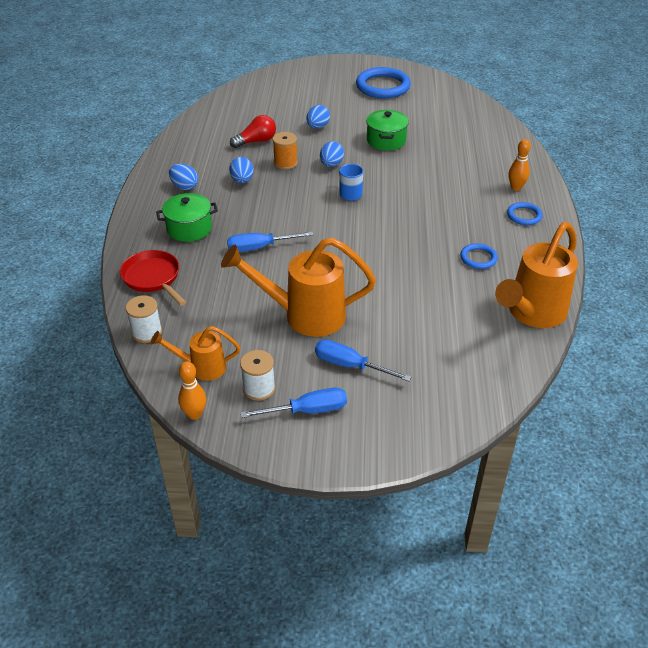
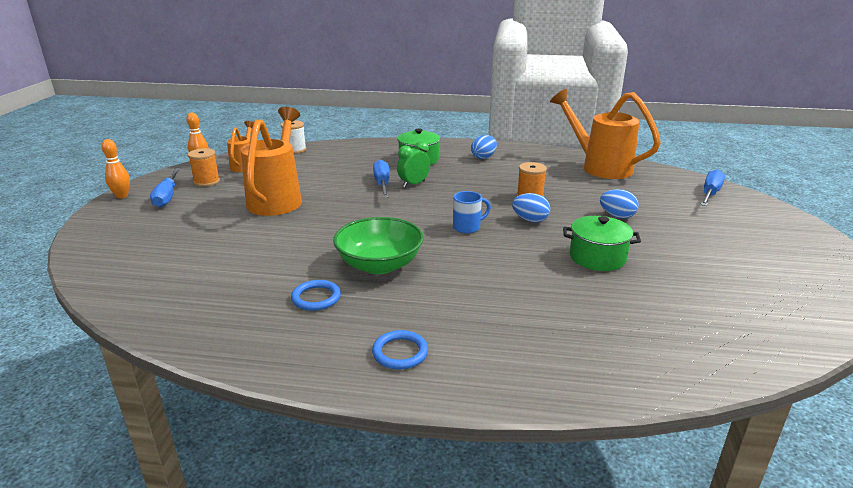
camera: 95 degrees right, 15 degrees down
(153, 278) = (356, 150): red pan -> none
(242, 180) = (494, 178): blue egg -> none
(256, 141) = (572, 185): red light bulb -> none
(259, 227) = (413, 184): none -> green clock
(259, 388) = (206, 181): white spool -> orange spool
(350, 365) = (200, 214): blue screwdriver -> blue screwdriver (710, 194)
(383, 86) = (764, 267): blue ring -> none
(422, 233) = (379, 265): none -> green bowl
(516, 188) = (478, 357): orange bowling pin -> orange bowling pin (122, 196)
(531, 314) = (190, 322): orange watering can -> orange watering can (599, 167)

